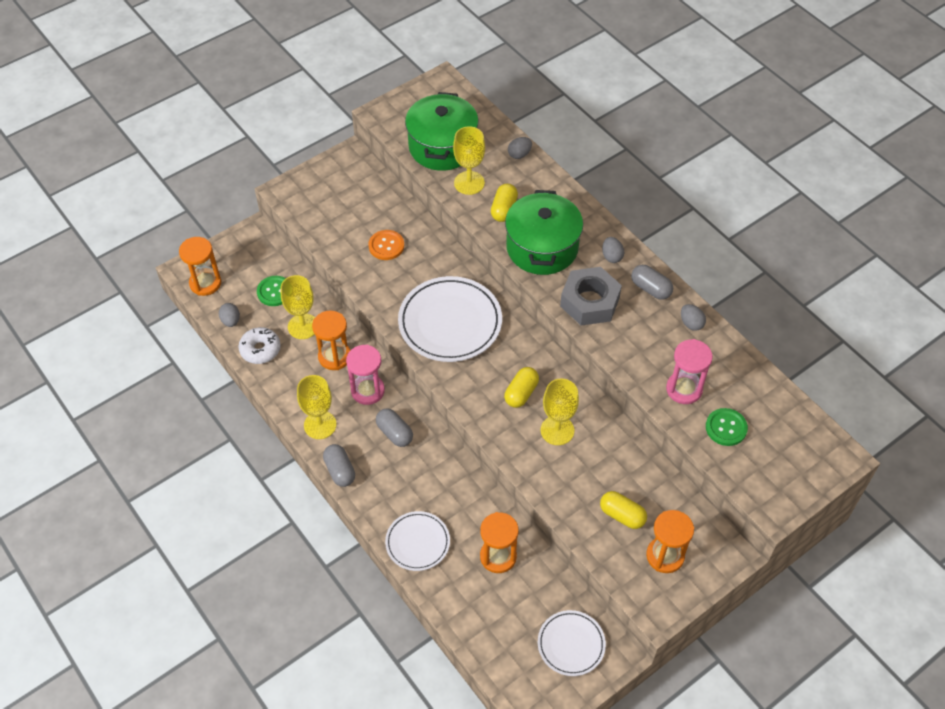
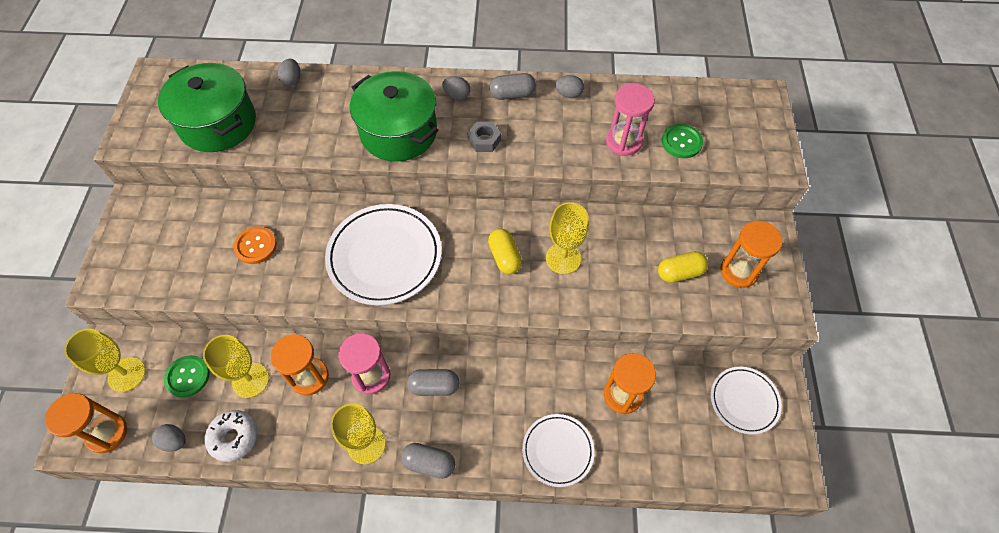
camera: 50 degrees left, 5 degrees up
(469, 183) = (277, 133): yellow goblet -> yellow goblet (126, 374)
(504, 209) = (332, 129): yellow capsule -> none
(590, 302) = (484, 140): grey nut -> grey nut, size x0.52

